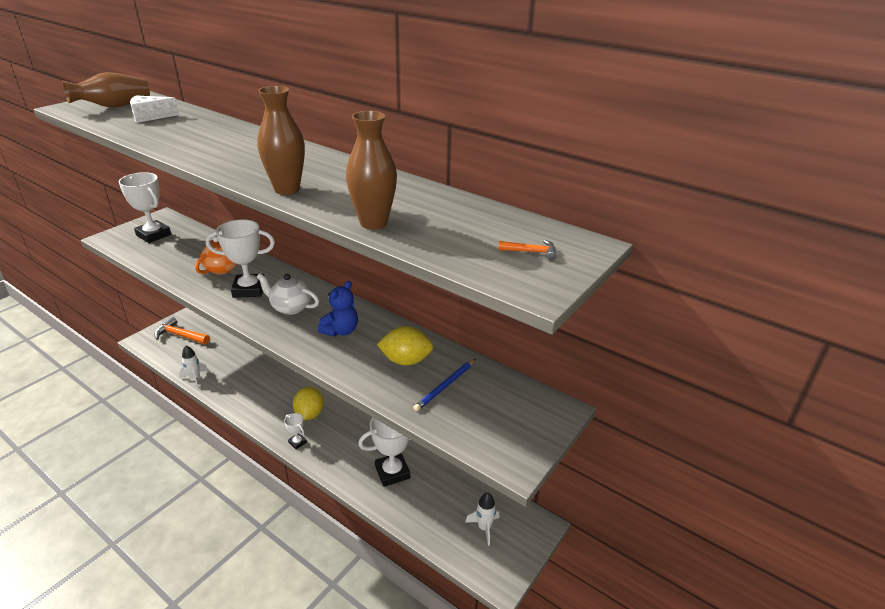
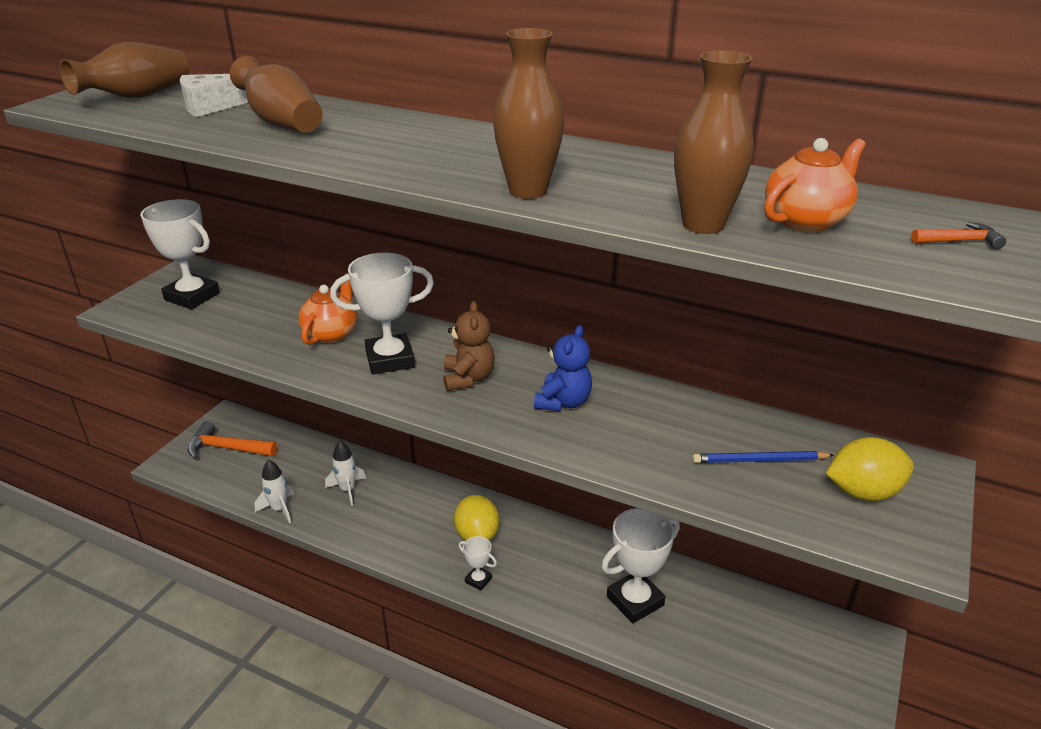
camera: 10 degrees left, 0 degrees up
(182, 131) = (281, 123): none -> brown vase
(290, 308) = (468, 378): white teapot -> brown teddy bear
(406, 360) = (682, 432): yellow lemon -> yellow lemon (863, 492)
(443, 227) = (806, 221): none -> orange teapot
(445, 386) = (759, 460): blue pencil -> blue pencil turned 60 degrees clockwise
(484, 528) = (797, 657): white rocket -> white rocket (347, 490)

